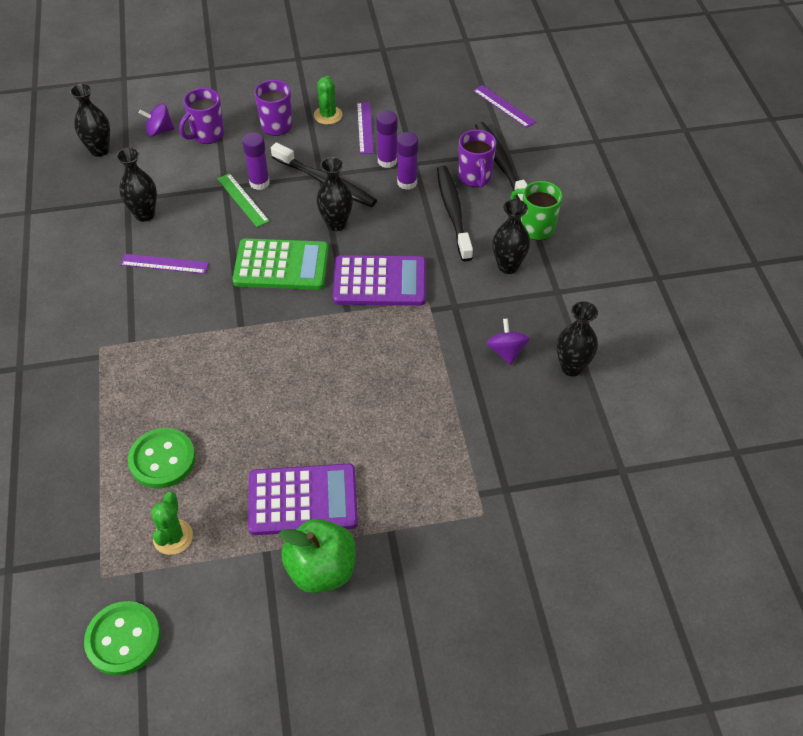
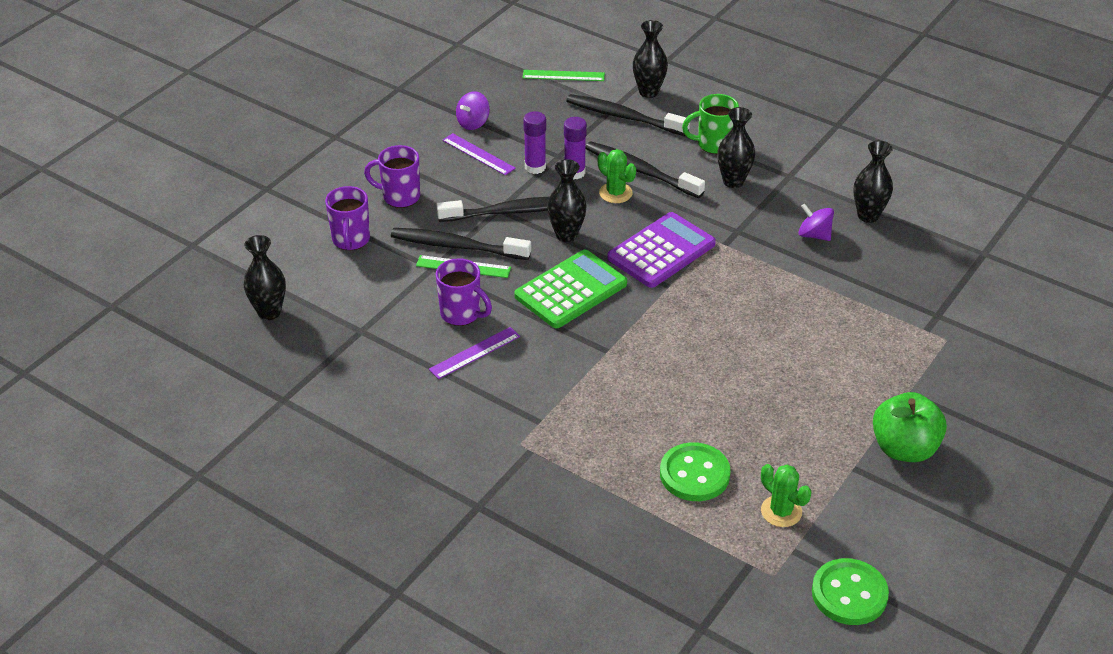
camera: 45 degrees left, 10 degrees down
(145, 214) = (396, 331): black vase -> black vase (648, 92)
(159, 131) = (301, 264): purple spinning top -> purple spinning top (473, 123)
(259, 183) = (457, 246): purple glue stick -> black toothbrush
(303, 500) = (828, 420): purple calculator -> none
(328, 115) = (433, 163): green cactus -> green cactus (615, 193)
(475, 177) = (619, 138): purple mug -> purple mug (461, 314)
(503, 106) = (563, 76): purple ruler -> green ruler

